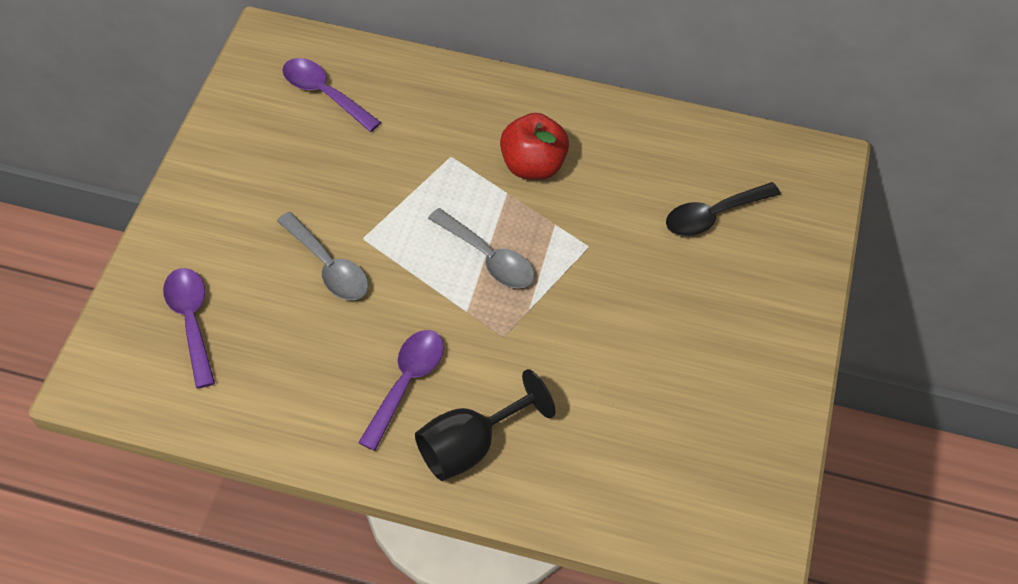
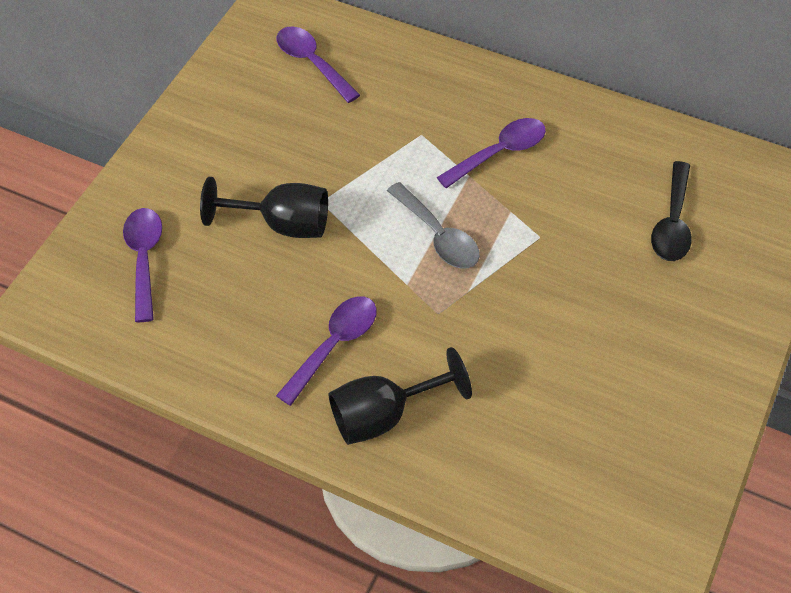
camera: 15 degrees right, 0 degrees up
(328, 266) = (283, 224): grey spoon -> black goblet
(533, 166) = (499, 152): red apple -> purple spoon
(713, 216) = (672, 223): black spoon -> black spoon turned 60 degrees counterclockwise

